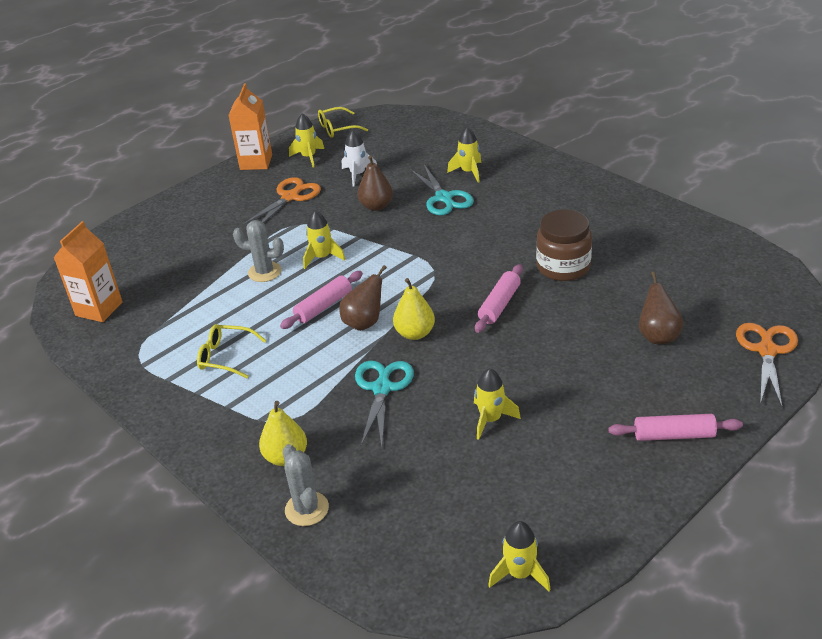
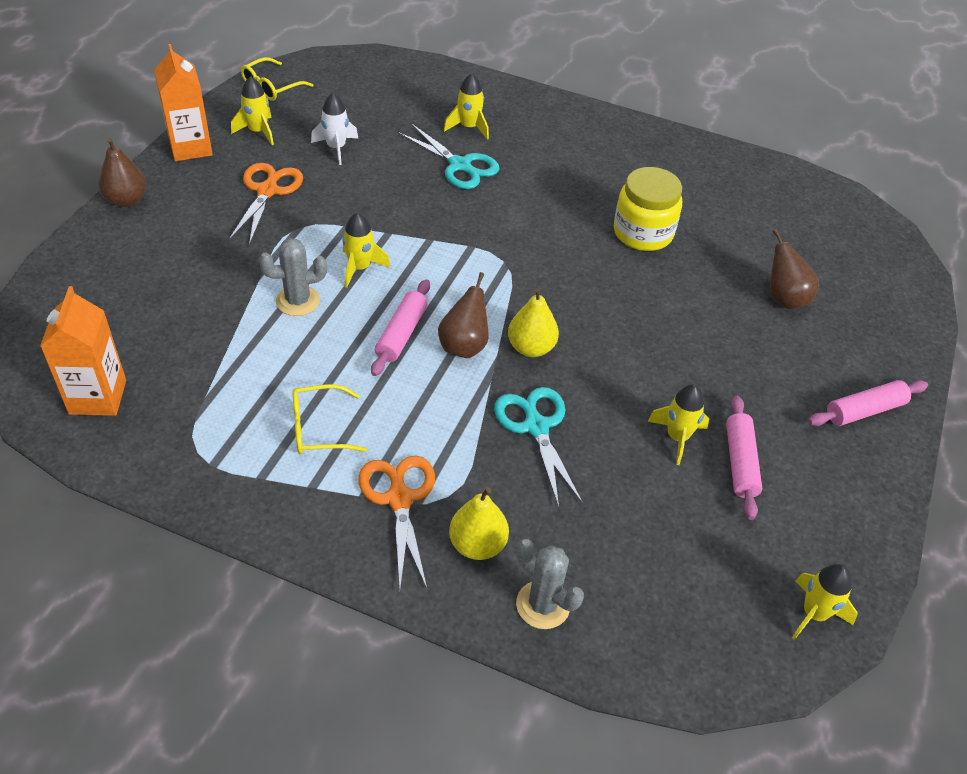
camera: 30 degrees left, 10 degrees up
(376, 206) = (385, 188): brown pear -> brown pear (126, 200)
(499, 305) = (603, 292): pink rolling pin -> pink rolling pin (740, 462)
(563, 267) = (643, 233): brown jar -> yellow jar
(766, 350) = (892, 294): orange scissors -> orange scissors (399, 498)

